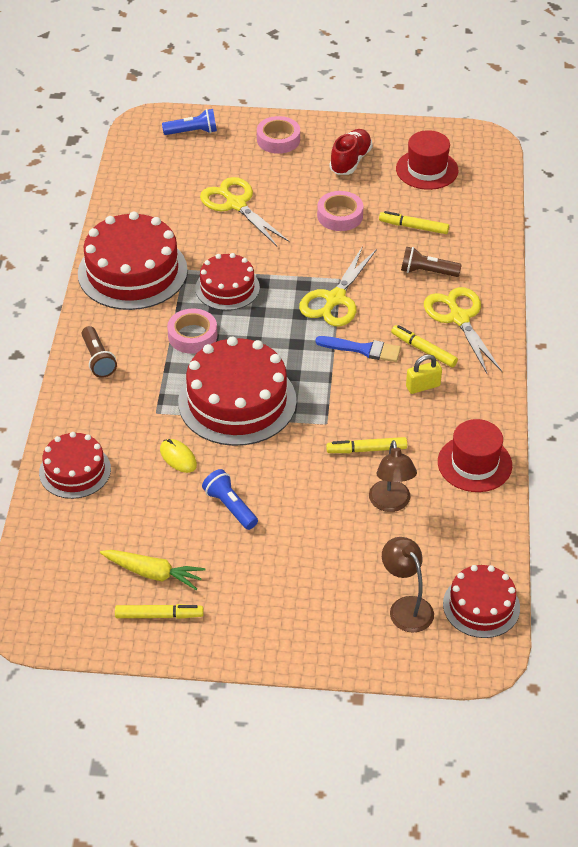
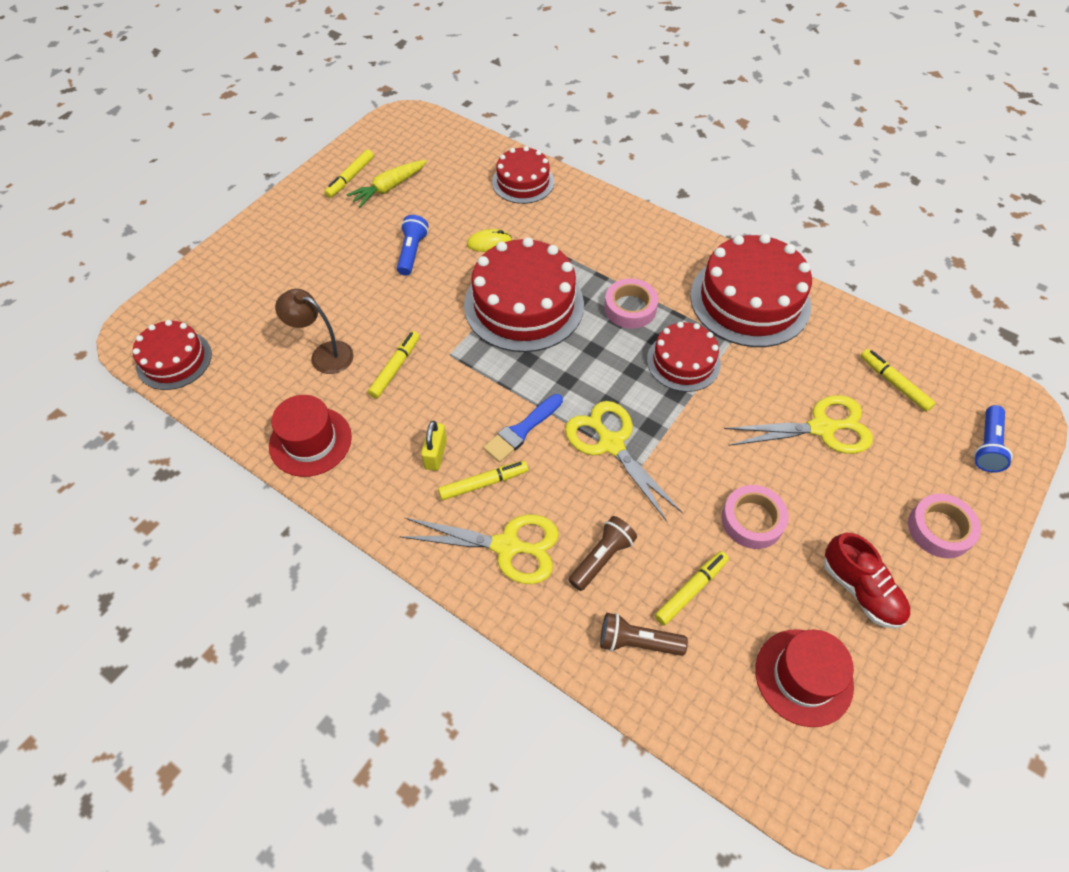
camera: 120 degrees right, 10 degrees up
(98, 359) = (641, 236): brown flashlight -> brown flashlight (637, 642)
(166, 181) = (894, 383): none -> yellow marker
(230, 507) = (412, 252): blue flashlight -> blue flashlight turned 75 degrees counterclockwise
(406, 607) = (221, 312): brown lamp -> none

